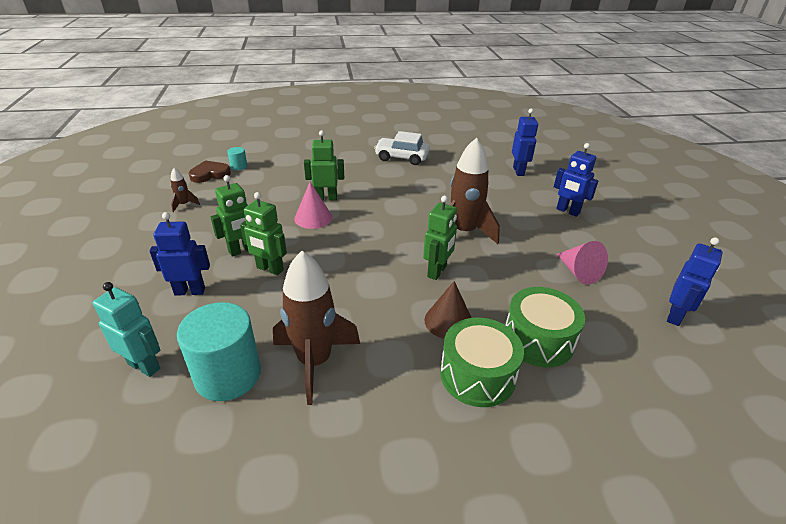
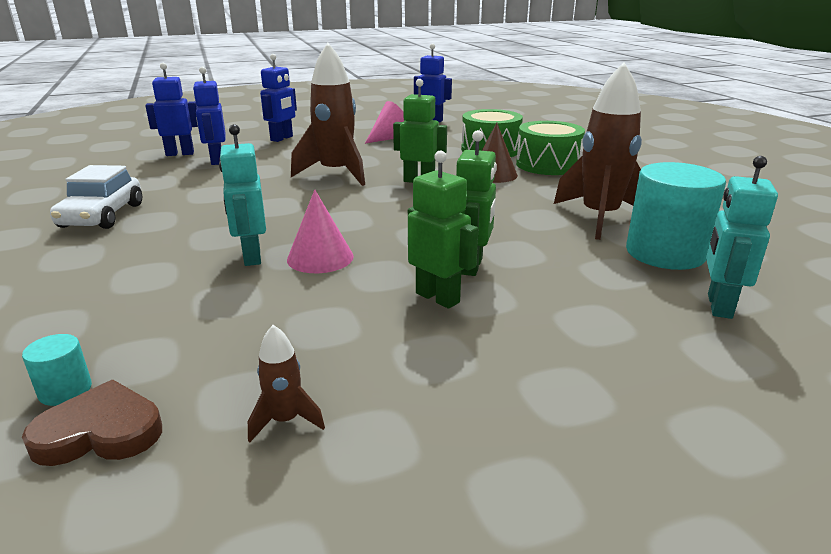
camera: 100 degrees left, 10 degrees down
(190, 291) = (566, 316): blue robot -> blue robot (216, 161)
(210, 174) = (100, 432): brown heart -> brown heart turned 120 degrees clockwise
(326, 198) = (251, 257): green robot -> turquoise robot

